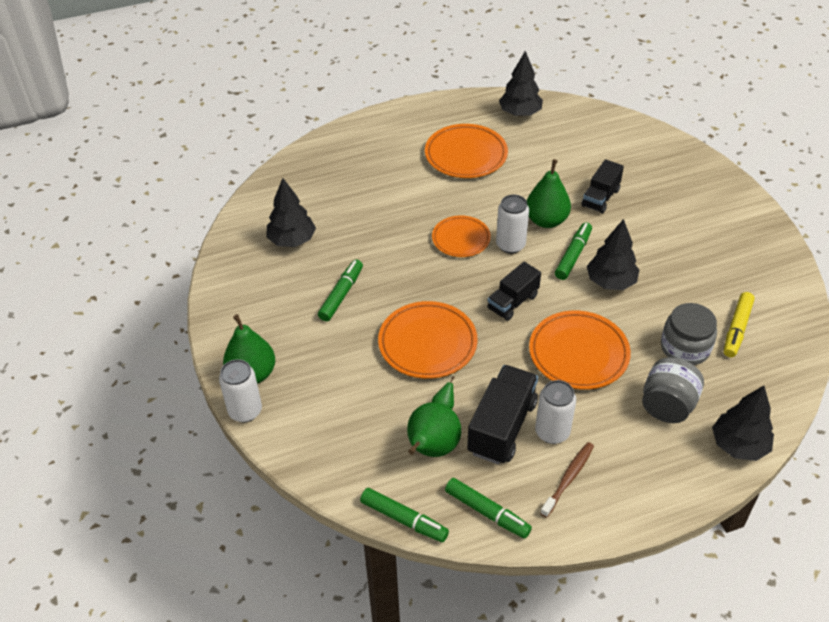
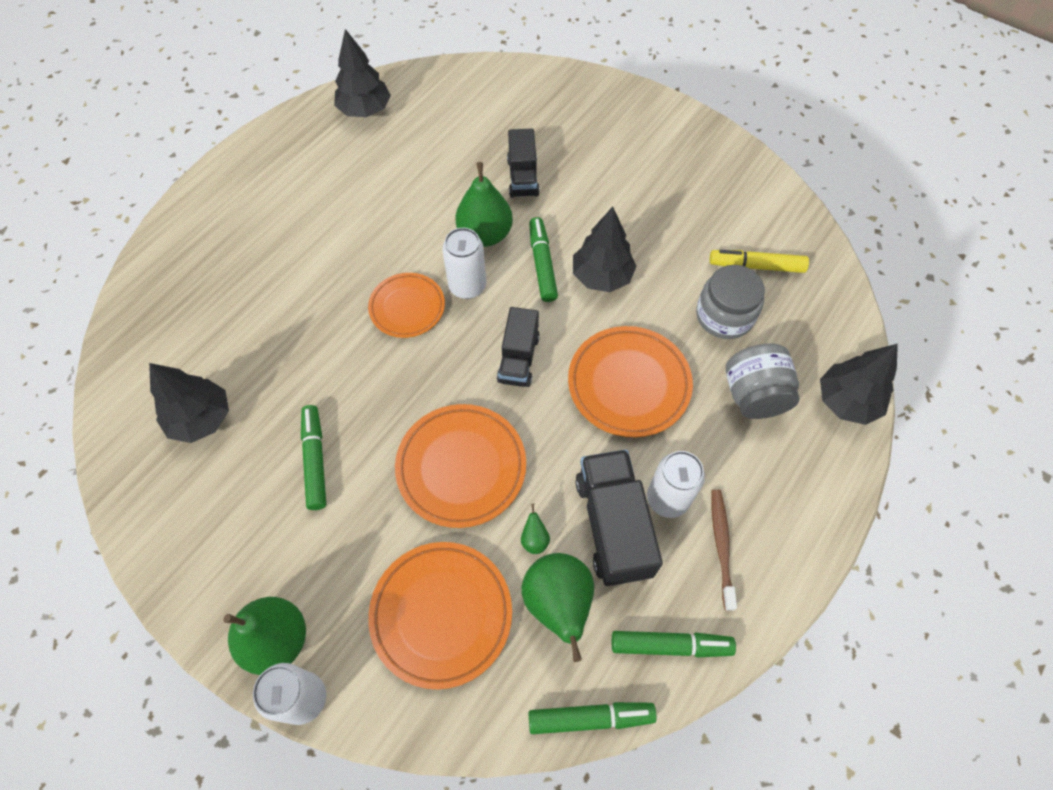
camera: 35 degrees left, 15 degrees up
(466, 155) = (339, 194): orange plate -> orange plate (441, 614)
(737, 329) = (756, 266): yellow marker -> yellow marker turned 105 degrees clockwise

